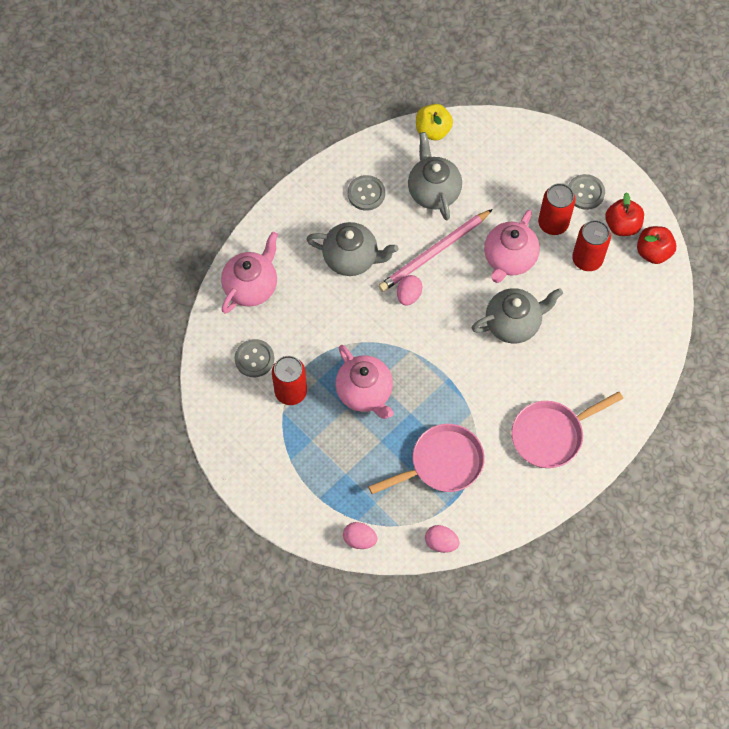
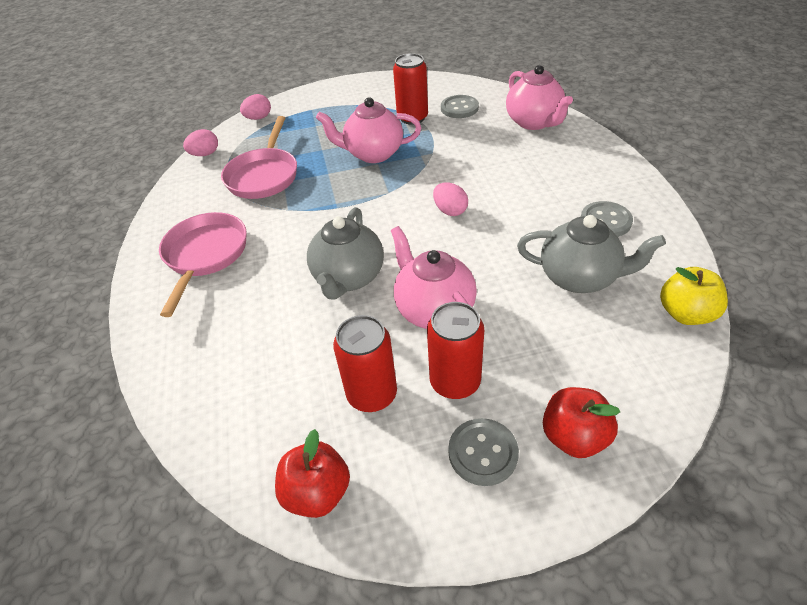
camera: 125 degrees right, 20 degrees down
(352, 258) = (524, 186): grey teapot -> none
(434, 253) = (489, 247): pink pencil -> none
(622, 225) = (392, 473): red apple -> red apple (574, 437)

